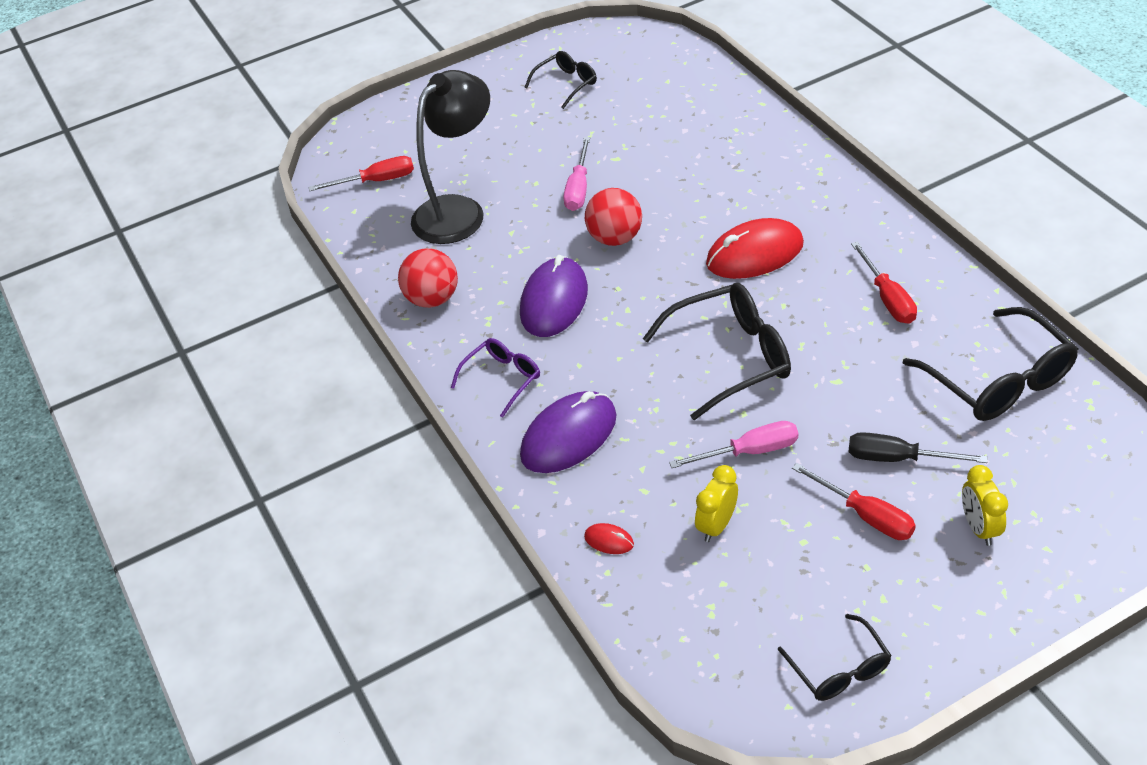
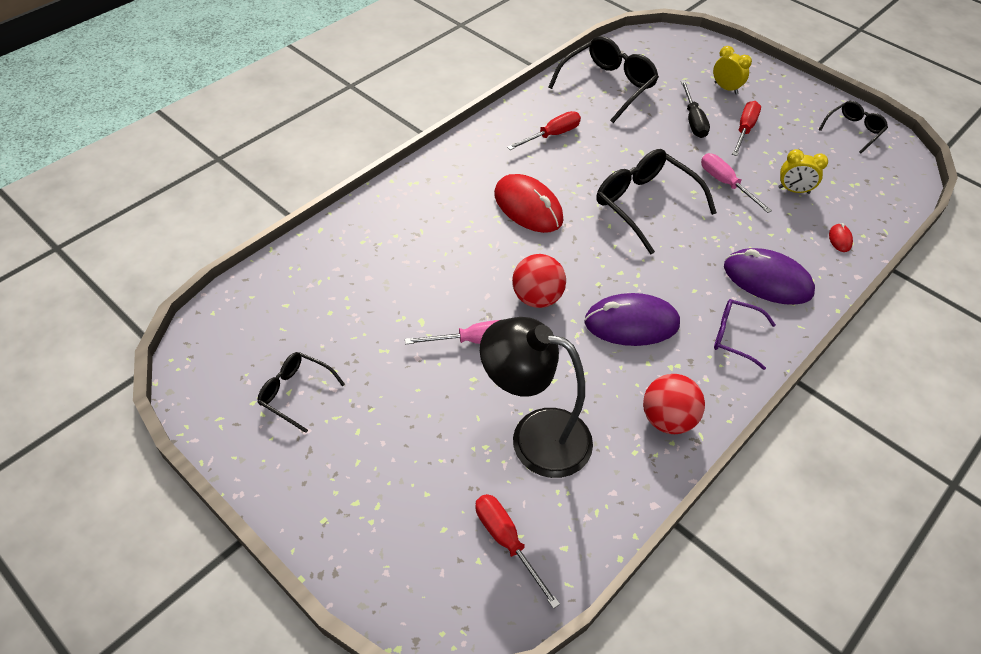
camera: 115 degrees left, 5 degrees up
(979, 528) = (725, 88): yellow clock -> yellow clock turned 105 degrees counterclockwise

